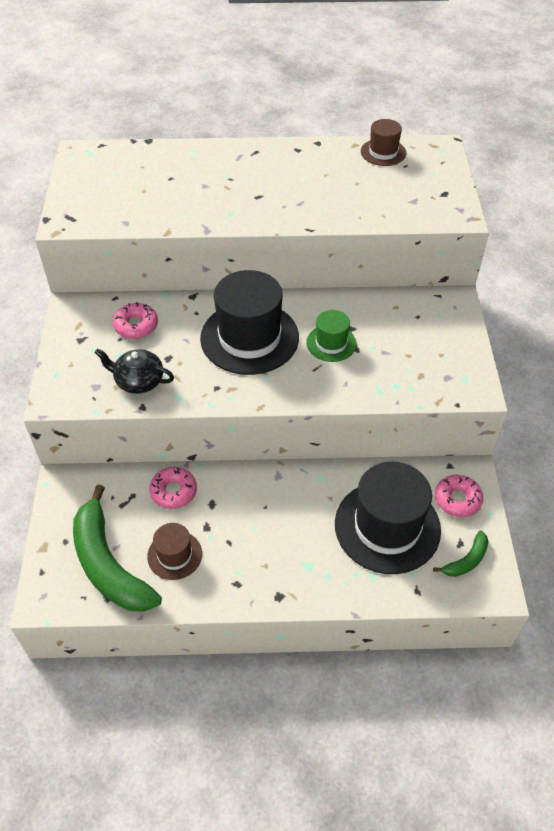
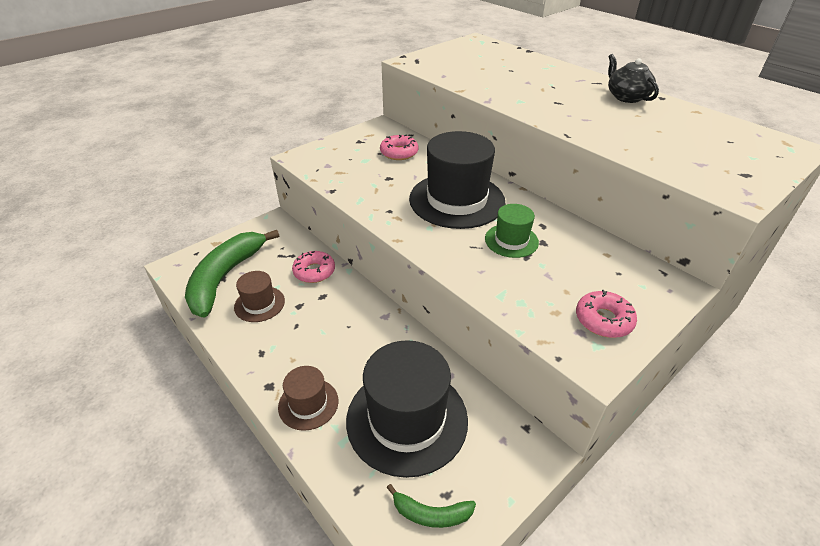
camera: 50 degrees right, 10 degrees down
(138, 381) = (353, 178): black teapot -> black teapot (626, 97)
(383, 152) = (719, 125): brown hat -> brown hat (308, 404)
(457, 499) = (495, 459): pink donut -> pink donut (603, 320)

